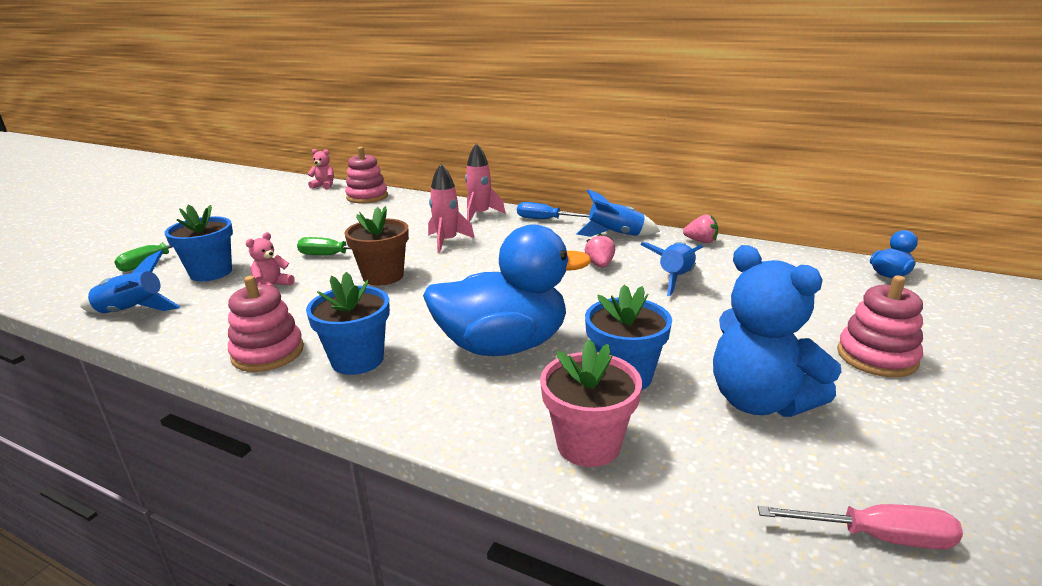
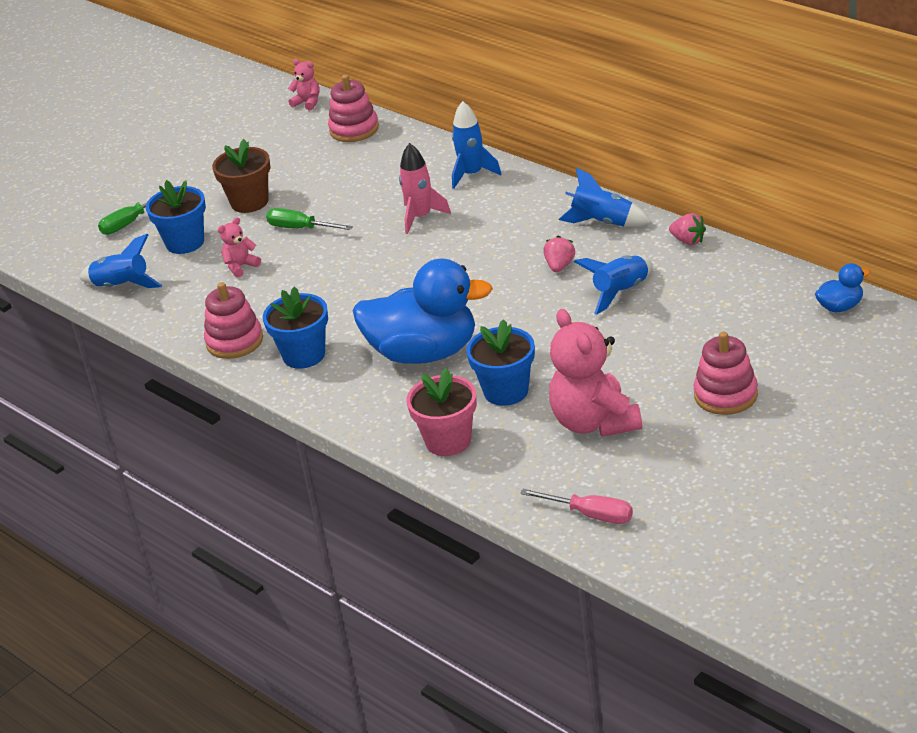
camera: 20 degrees right, 10 degrees up
(383, 276) = (344, 262): brown flower pot -> brown flower pot (249, 202)
(480, 214) = (472, 174): pink rocket -> blue rocket
(546, 220) = (541, 190): blue screwdriver -> none
(759, 401) = (594, 422): blue teddy bear -> pink teddy bear

